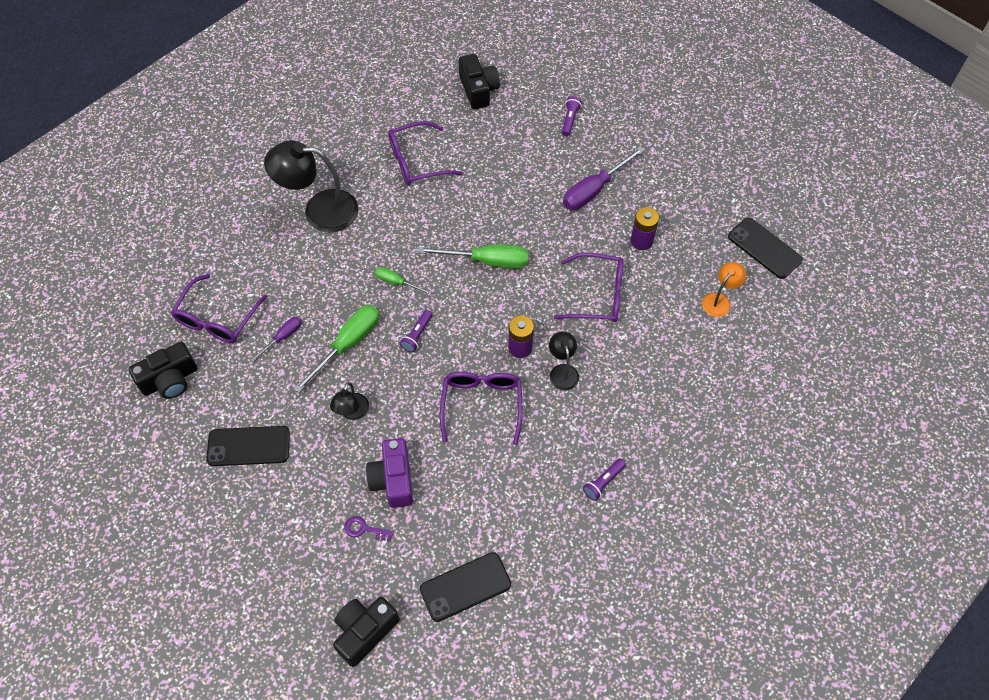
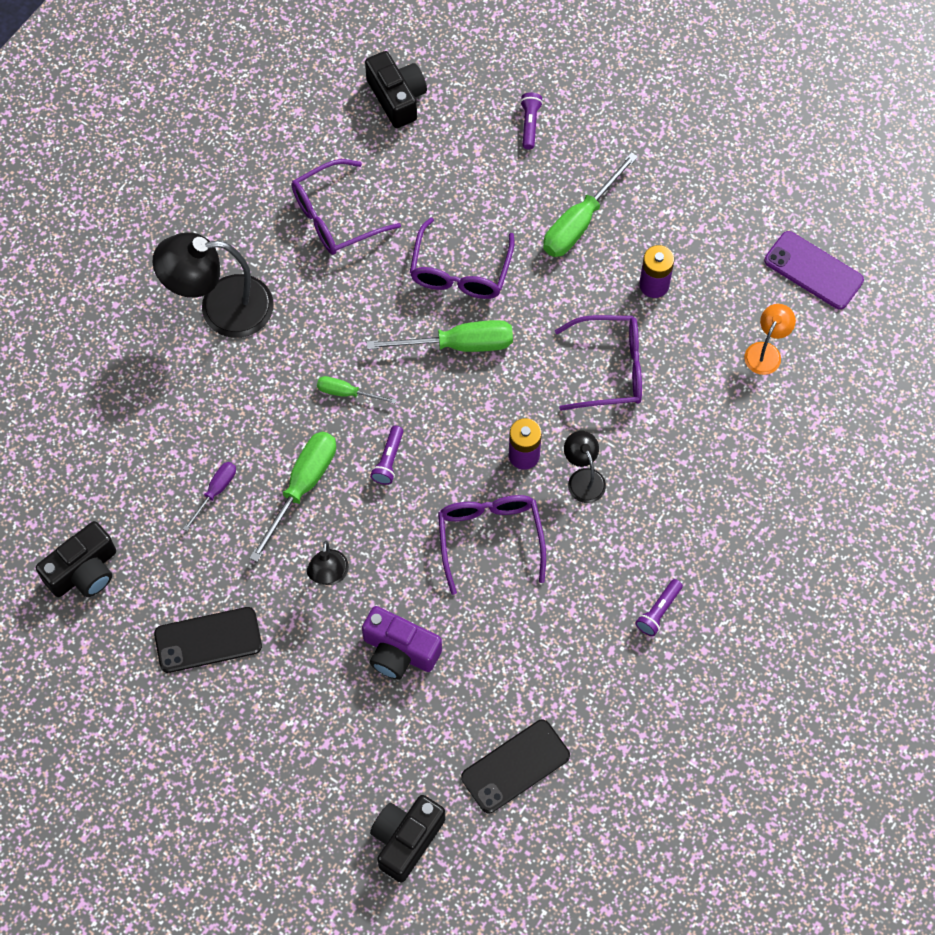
camera: 10 degrees left, 5 degrees up
(217, 319) = (123, 480): purple glasses -> purple glasses (460, 272)
(364, 529) = (377, 718): purple key -> none
(393, 479) = (399, 651): purple camera -> purple camera turned 45 degrees counterclockwise
(594, 190) = (580, 222): purple screwdriver -> green screwdriver
(764, 248) = (813, 270): black phone -> purple phone

